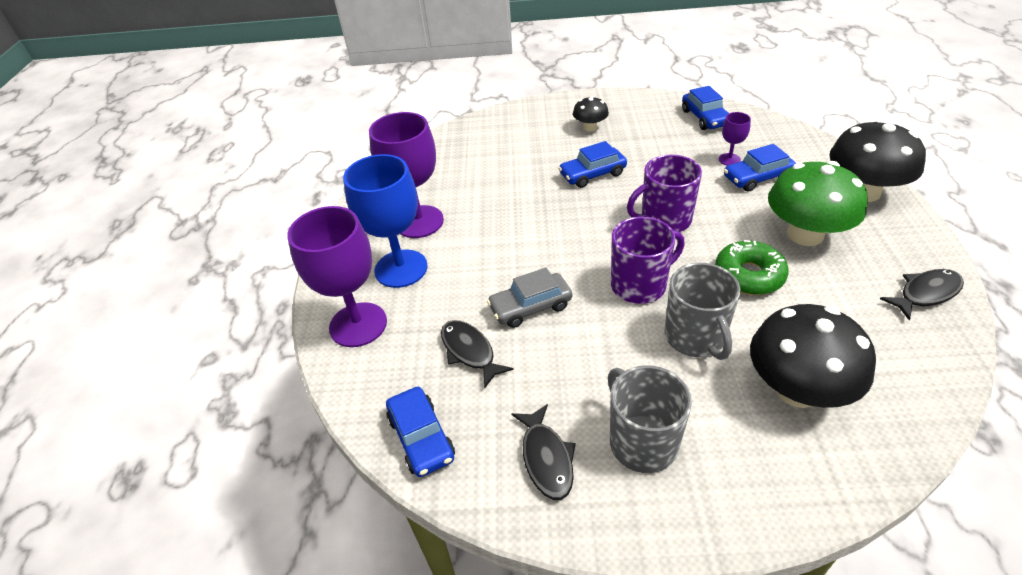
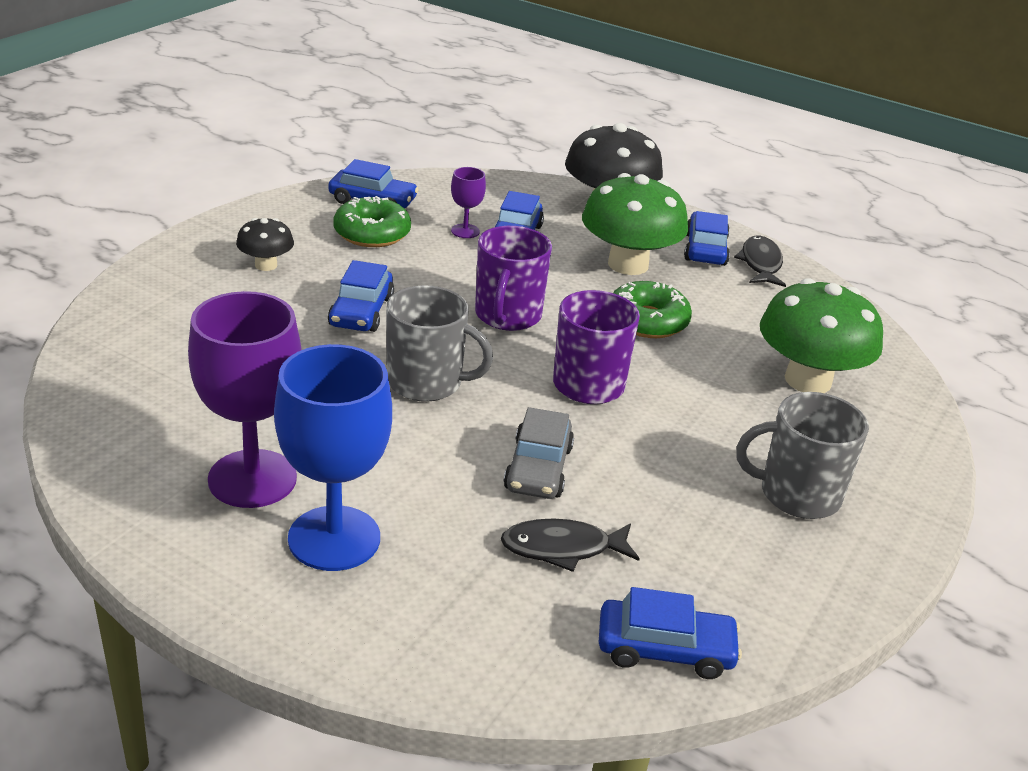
camera: 65 degrees left, 10 degrees down
(358, 325) = (403, 626): purple goblet -> none
(546, 458) = (770, 566): black fish -> none
(672, 136) = (372, 233): none -> green donut
(695, 337) = (696, 394): grey mug -> grey mug (426, 382)
(797, 389) = (808, 380): black mushroom -> green mushroom
(893, 257) = (705, 249): none -> blue car

